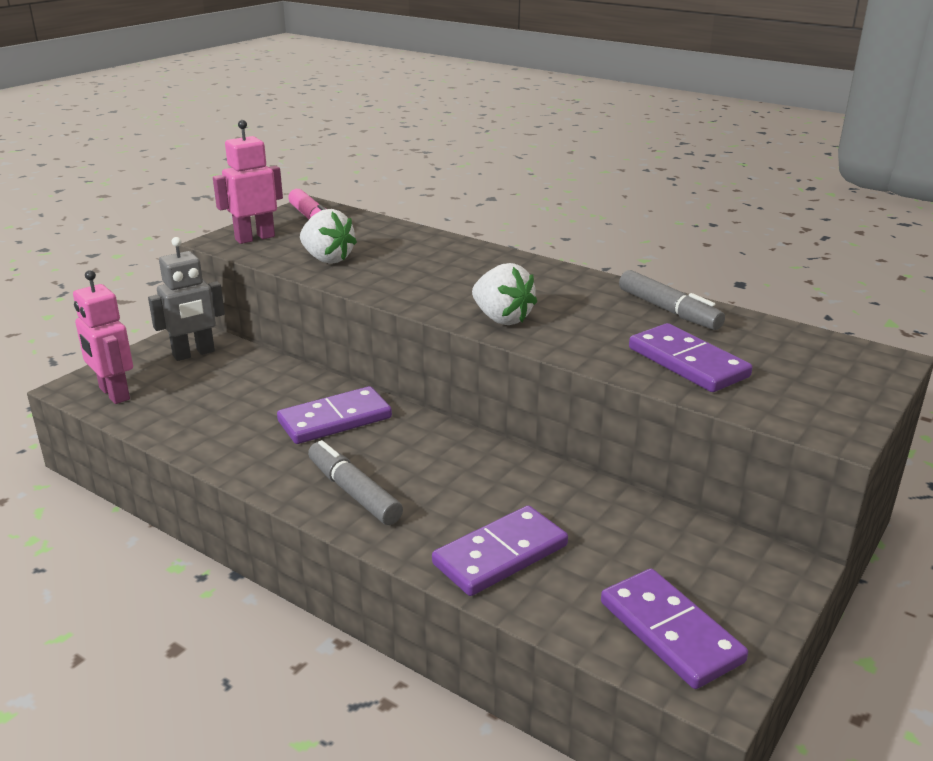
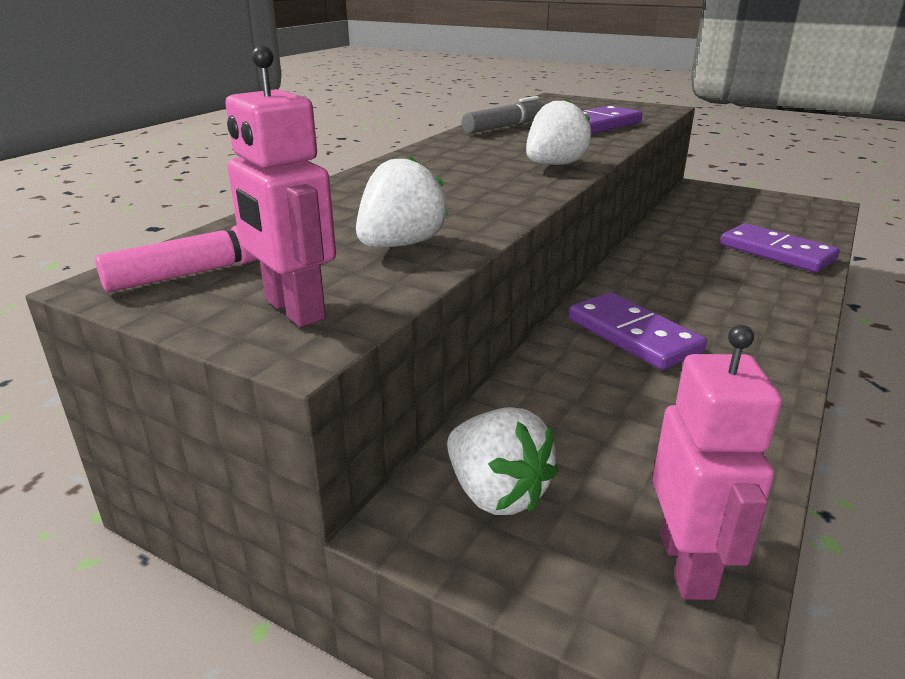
camera: 95 degrees left, 0 degrees up
(113, 394) = (687, 565): pink robot -> pink robot turned 45 degrees counterclockwise
(194, 354) = (496, 493): grey robot -> white strawberry
(354, 492) = (757, 311): grey marker -> none
(670, 632) = (794, 211): purple domino -> none

